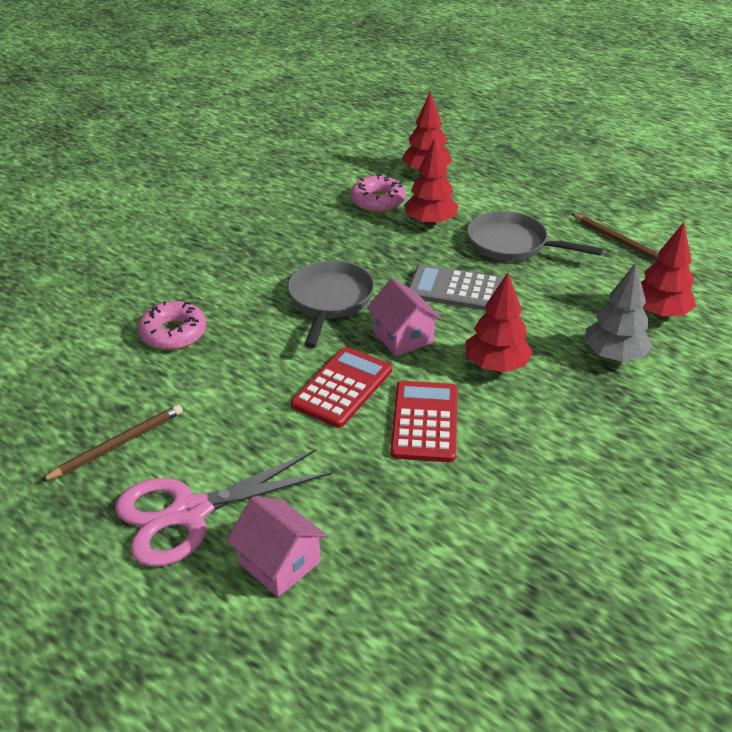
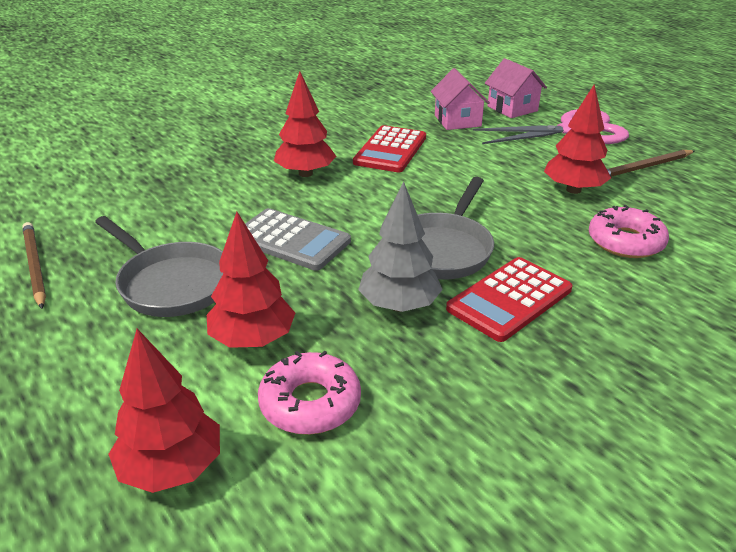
camera: 165 degrees left, 5 degrees down
(342, 387) = (450, 177): red calculator -> red calculator (509, 299)
(403, 337) = (377, 205): pink house -> pink house (457, 121)
(613, 356) = (197, 166): grey tree -> grey tree (399, 305)
(659, 313) = (110, 189): red tree -> red tree (573, 190)

